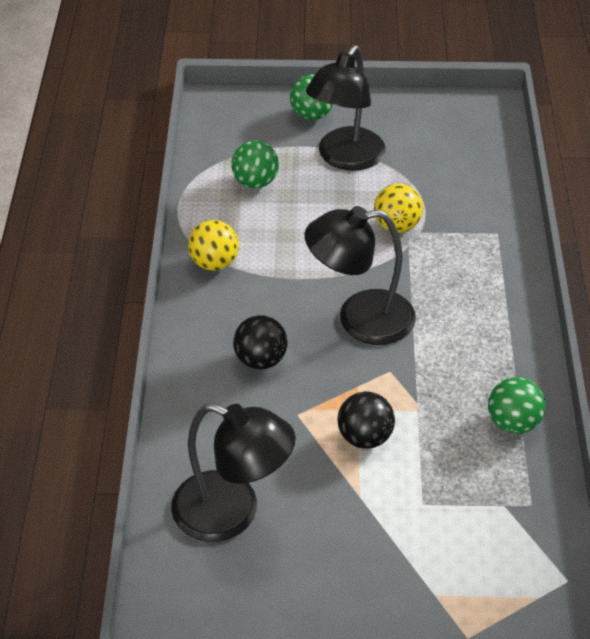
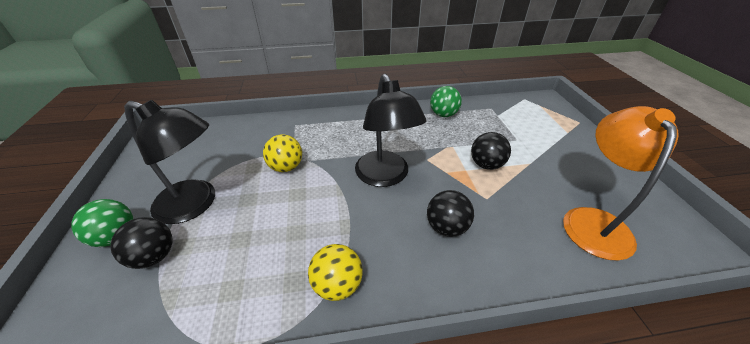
camera: 100 degrees left, 5 degrees down
(232, 513) = (593, 221): black lamp -> orange lamp
(255, 182) = (214, 269): green ball -> none
(281, 143) = (154, 256): none -> black ball

